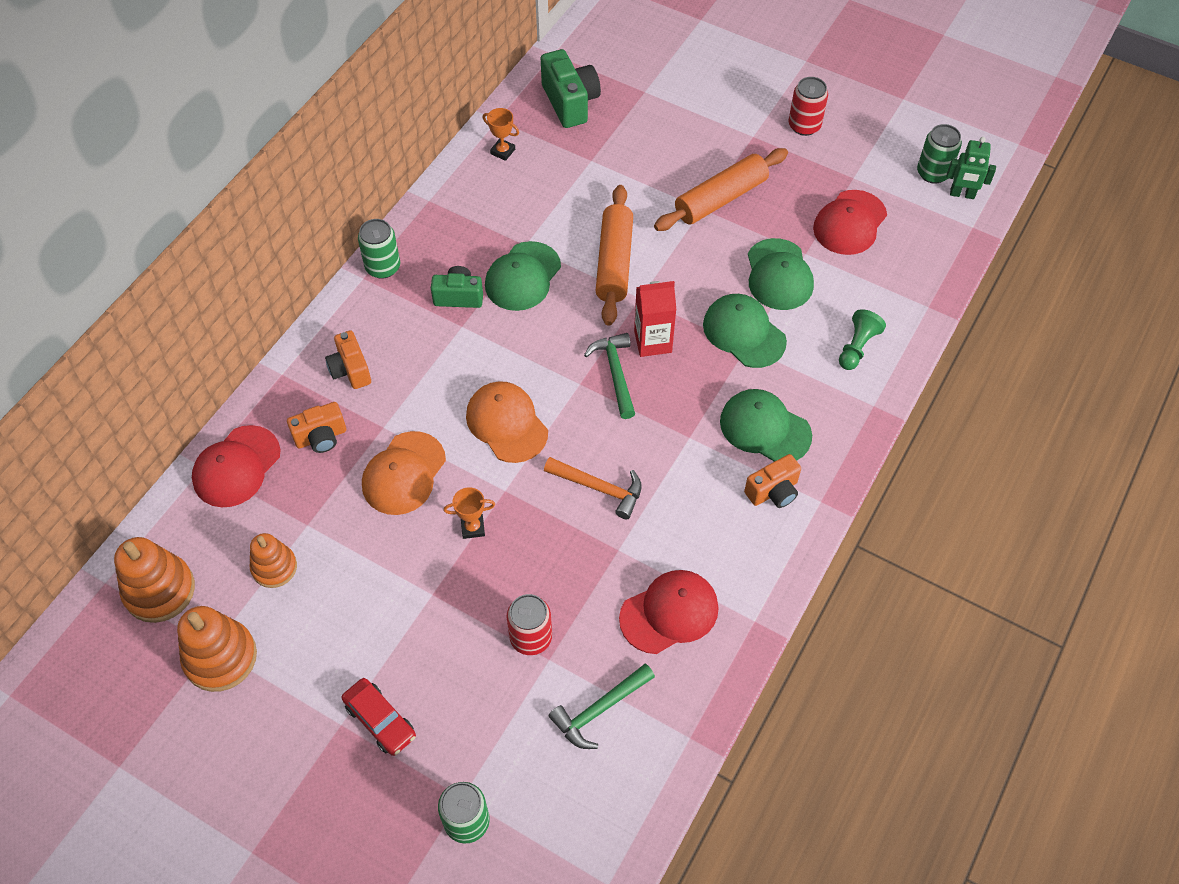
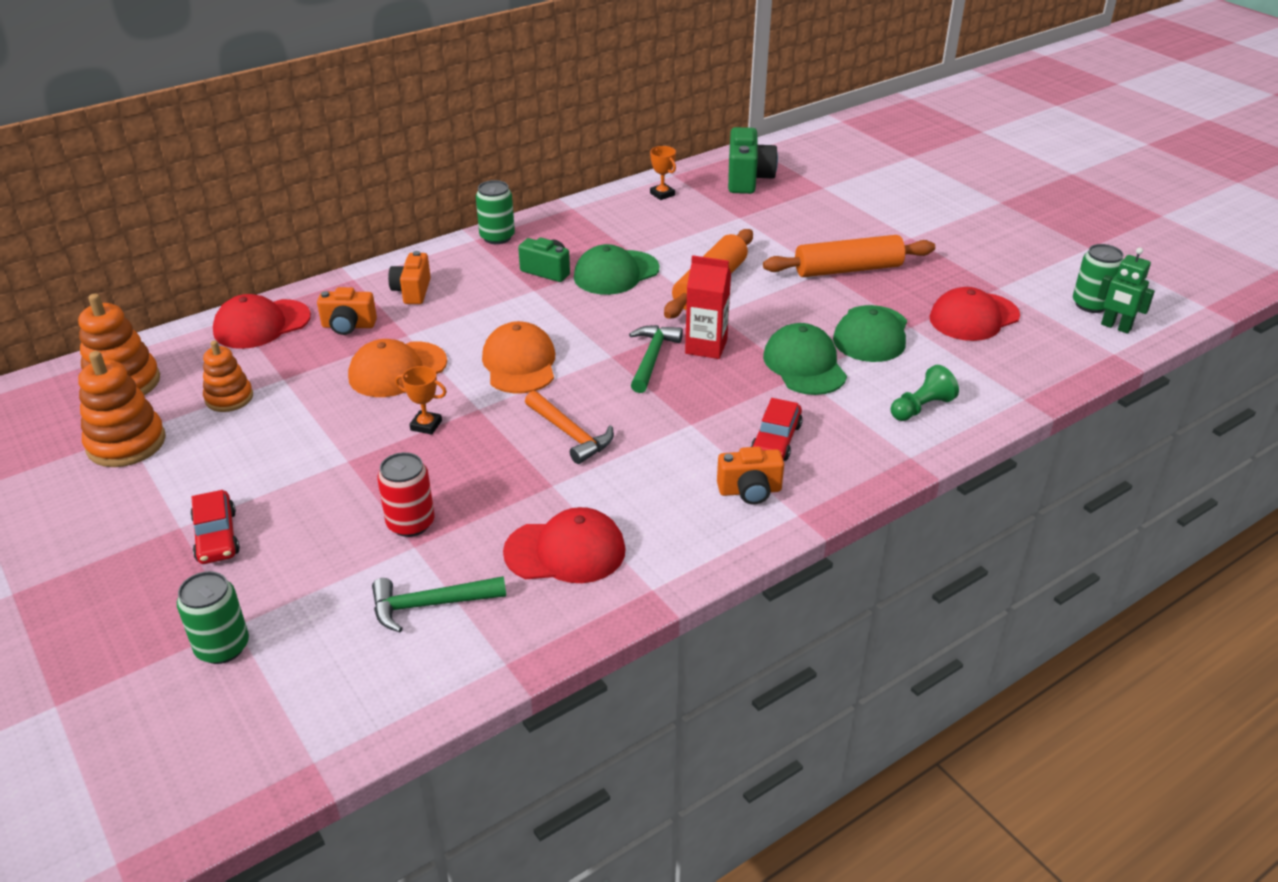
camera: 25 degrees right, 20 degrees down
(765, 428) = (776, 440): green cap -> red car
(804, 126) = (969, 242): red can -> none

